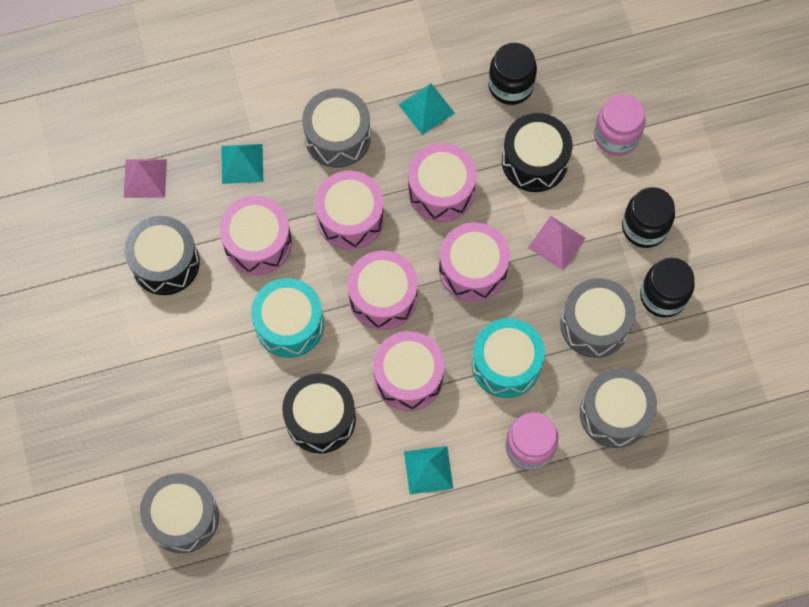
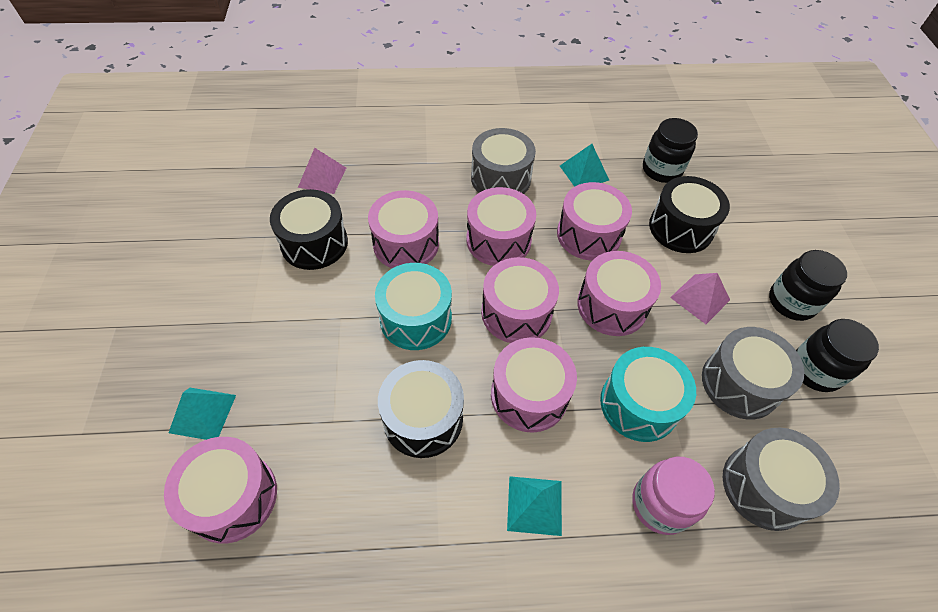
camera: 10 degrees right, 15 degrees down
(183, 517) = (232, 497): grey drum -> pink drum
(242, 163) = (410, 182): turquoise pyramid -> turquoise pyramid (202, 413)
(616, 136) = (760, 223): pink jar -> none

